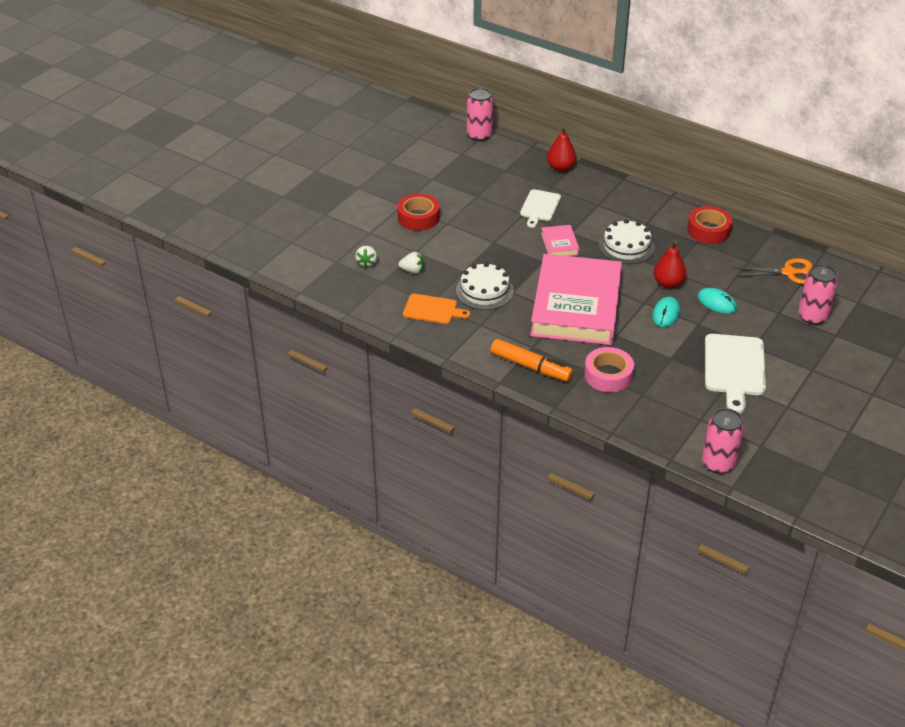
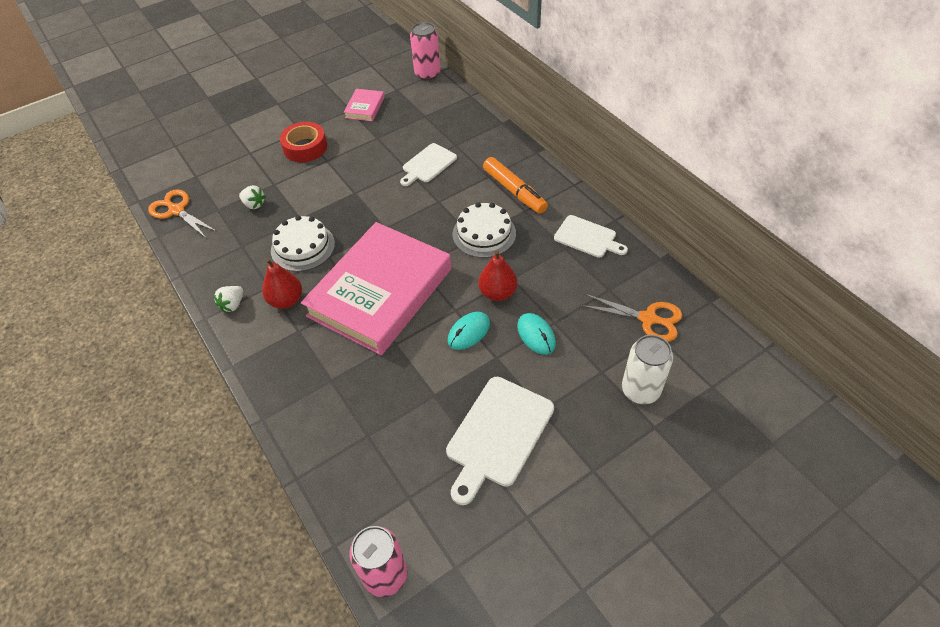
camera: 25 degrees right, 10 degrees up
(345, 291) = (177, 210): none -> orange scissors
(367, 262) = (221, 184): white strawberry -> white strawberry (233, 304)
(432, 310) = (237, 255): orange cutting board -> none
(530, 366) = (277, 356): orange marker -> orange marker (514, 191)
(559, 244) = (417, 212): pink book -> pink book (364, 107)
(560, 168) = (480, 126): red pear -> red pear (286, 300)
(608, 375) = (349, 395): pink tape -> none
(708, 230) = (587, 237): red tape -> white cutting board
(812, 316) = (640, 390): pink can -> white can

